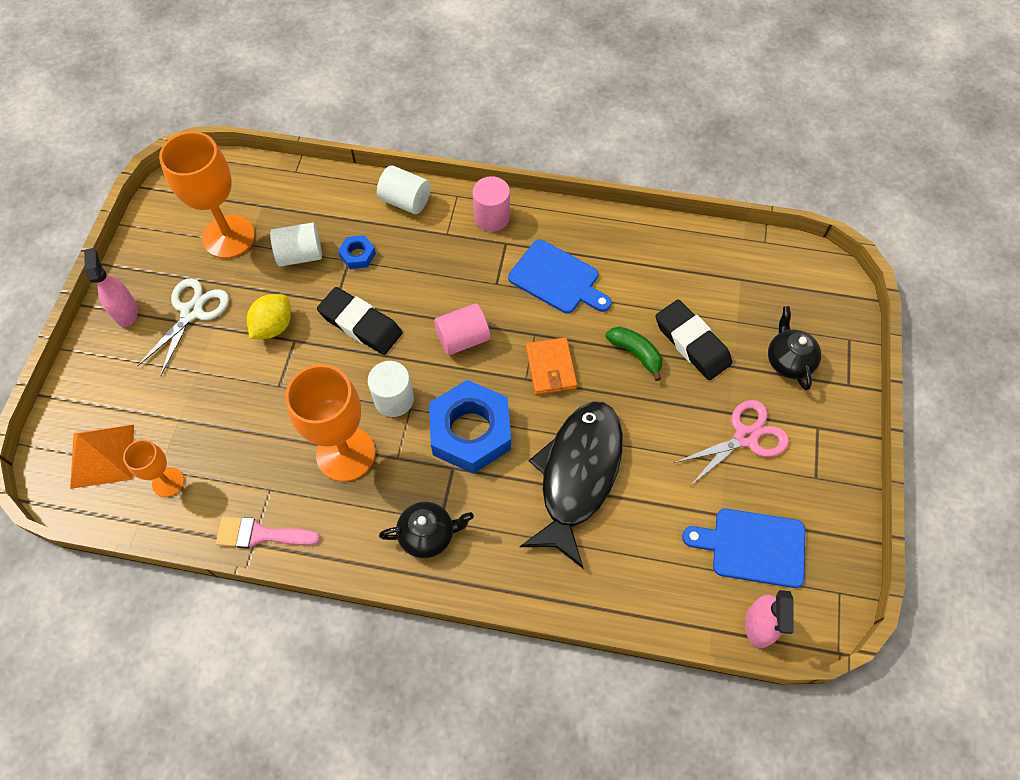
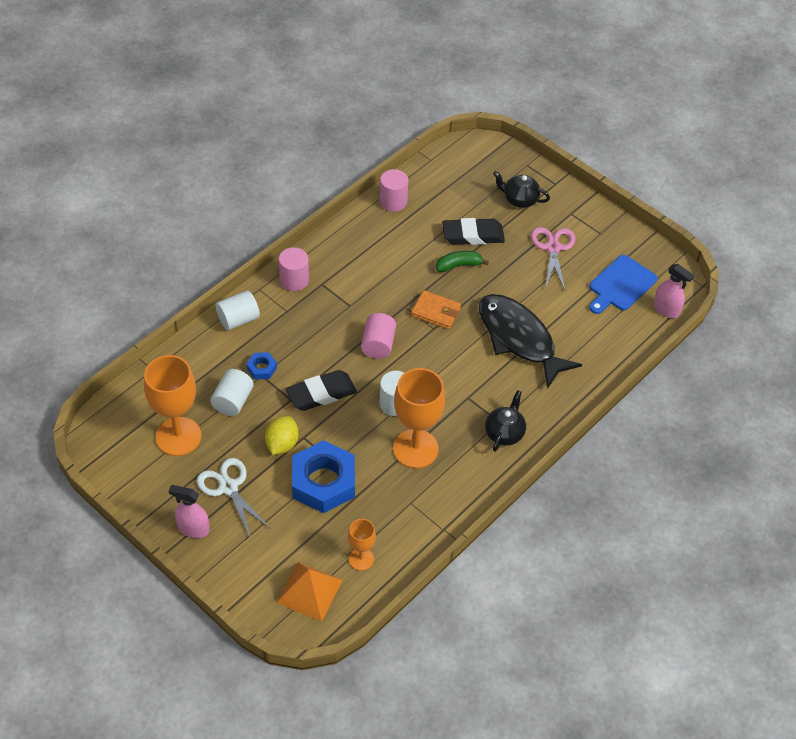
camera: 60 degrees left, 10 degrees down
(260, 534) = (440, 522): pink brush -> none
(273, 326) = (282, 444): yellow lemon -> yellow lemon turned 45 degrees clockwise
(470, 431) = (449, 375): blue nut -> blue nut (323, 482)
(557, 279) = (372, 273): blue cutting board -> none
(672, 241) = (393, 201): none -> pink cylinder

